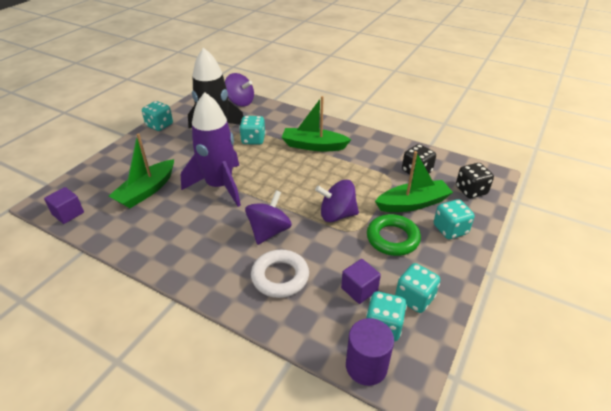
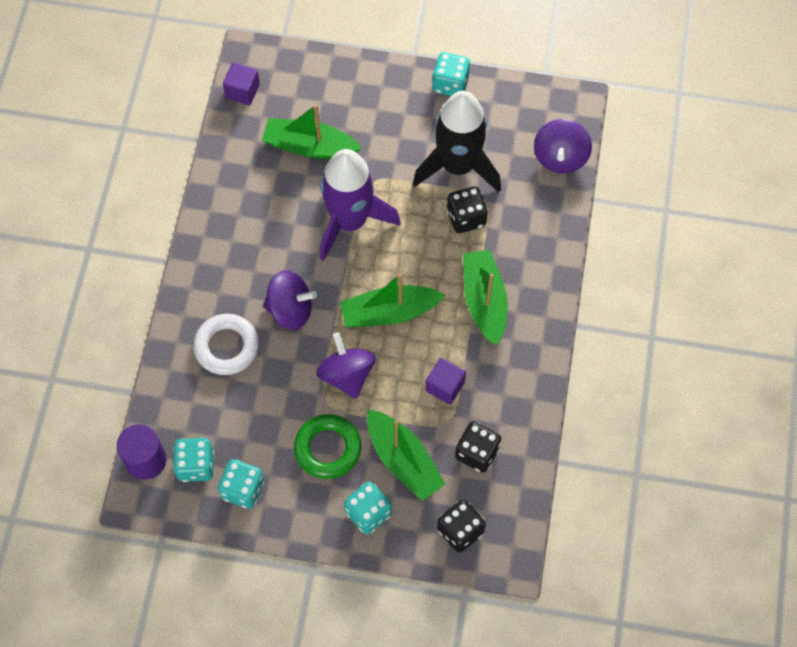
camera: 70 degrees right, 25 degrees up
(253, 140) = (466, 218): turquoise dice -> black dice
(299, 184) = (389, 313): none -> green boat
(359, 289) = (236, 431): purple cube -> purple cube (445, 386)

